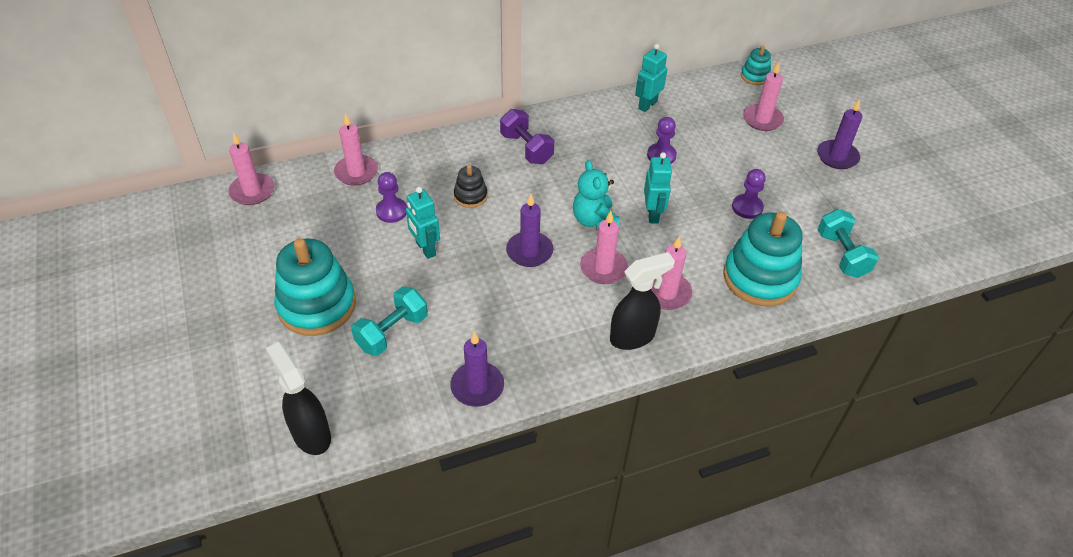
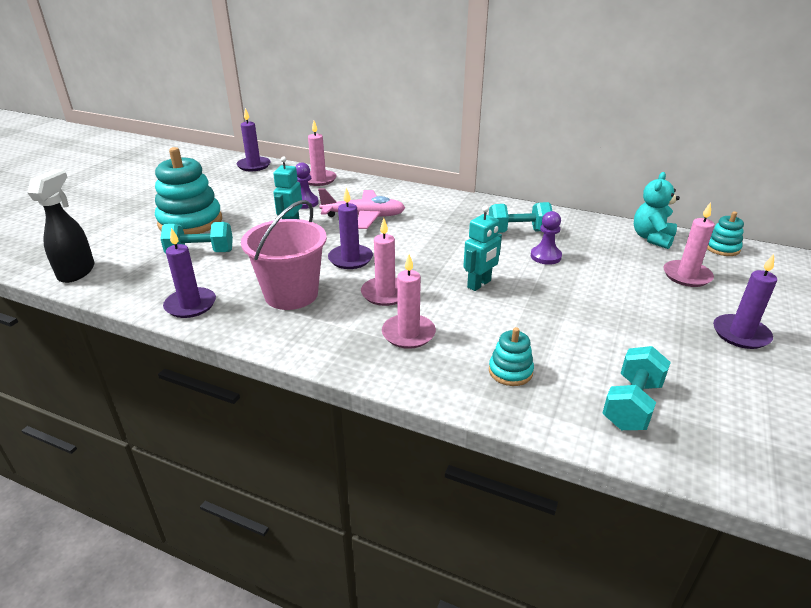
camera: 45 degrees right, 15 degrees down
(252, 191) = (254, 165): pink candle -> purple candle
(470, 196) = (364, 216): black stacking toy -> pink plane
(526, 148) = (443, 211): purple dumbbell -> none
(538, 318) = (291, 294): none -> pink bucket
(594, 220) = (426, 266): turquoise teddy bear -> turquoise teddy bear (652, 238)
(612, 139) = (518, 232): none -> turquoise dumbbell
(633, 337) = (335, 343): black spray bottle -> none
(647, 105) = (581, 226): turquoise robot -> none
(747, 207) = (576, 321): purple pawn -> none
(760, 278) = (510, 371): turquoise stacking toy -> turquoise stacking toy, size x0.49

